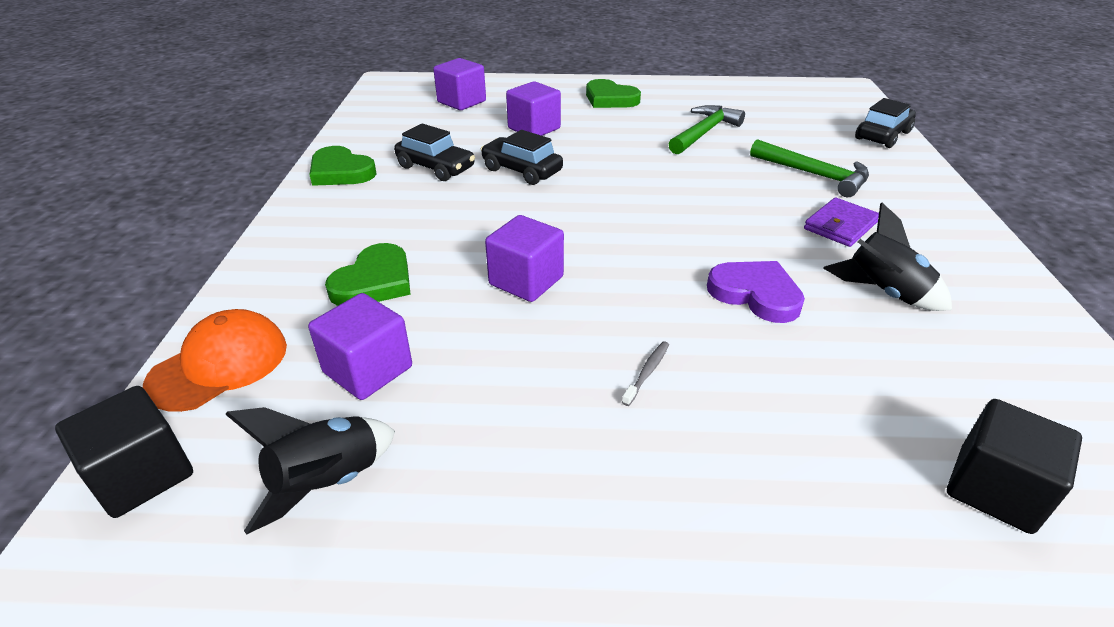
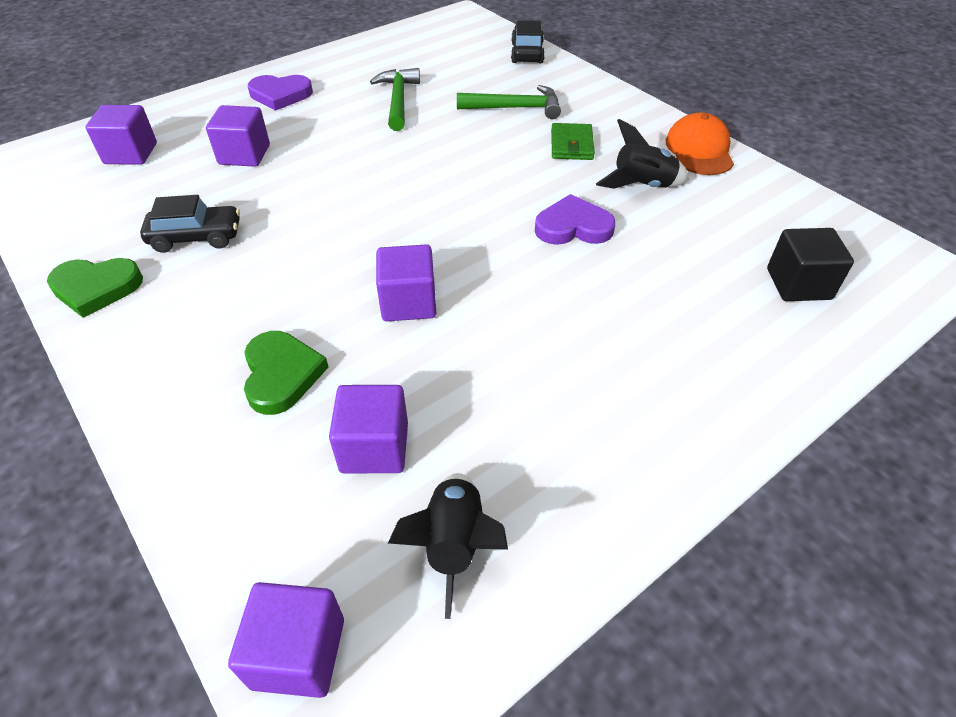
camera: 40 degrees left, 10 degrees up
(142, 475) = (298, 653): black cube -> purple cube
(219, 365) = (236, 530): orange cap -> orange cap (699, 150)
(522, 170) = (285, 203): black car -> none
(610, 99) = (280, 95): green heart -> purple heart
(647, 372) = (568, 324): grey toothbrush -> none
(840, 226) = (571, 145): purple wallet -> green wallet

